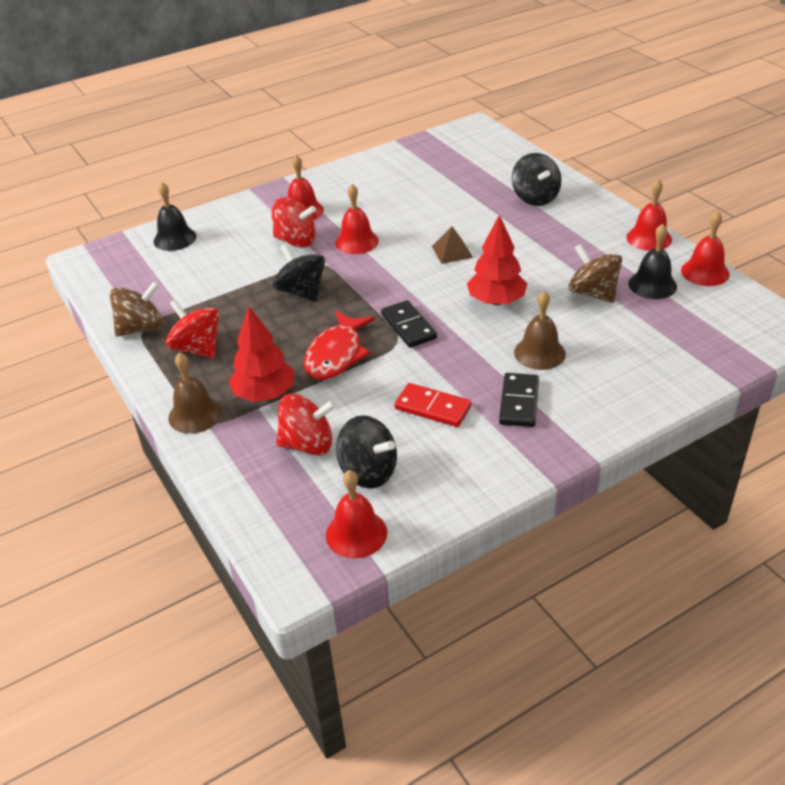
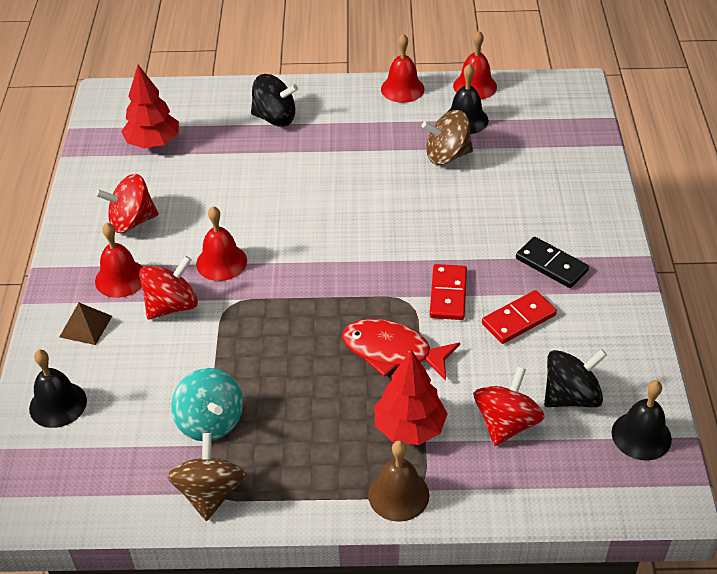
camera: 60 degrees left, 5 degrees up
(197, 348) = (290, 455): red spinning top -> red spinning top (132, 221)
(203, 302) = (210, 422): none -> turquoise spinning top
(302, 292) = (268, 337): black spinning top -> none
(336, 354) = (392, 351): red fish -> red fish turned 150 degrees clockwise
(356, 533) = (641, 435): red bell -> black bell
(408, 326) = (393, 285): black domino -> none
(425, 358) = (448, 294): none -> red domino
(452, 251) = (305, 207): brown pyramid -> brown pyramid (85, 326)
(496, 301) = (406, 214): red tree -> red tree (153, 143)
(539, 353) = (499, 223): brown bell -> none

